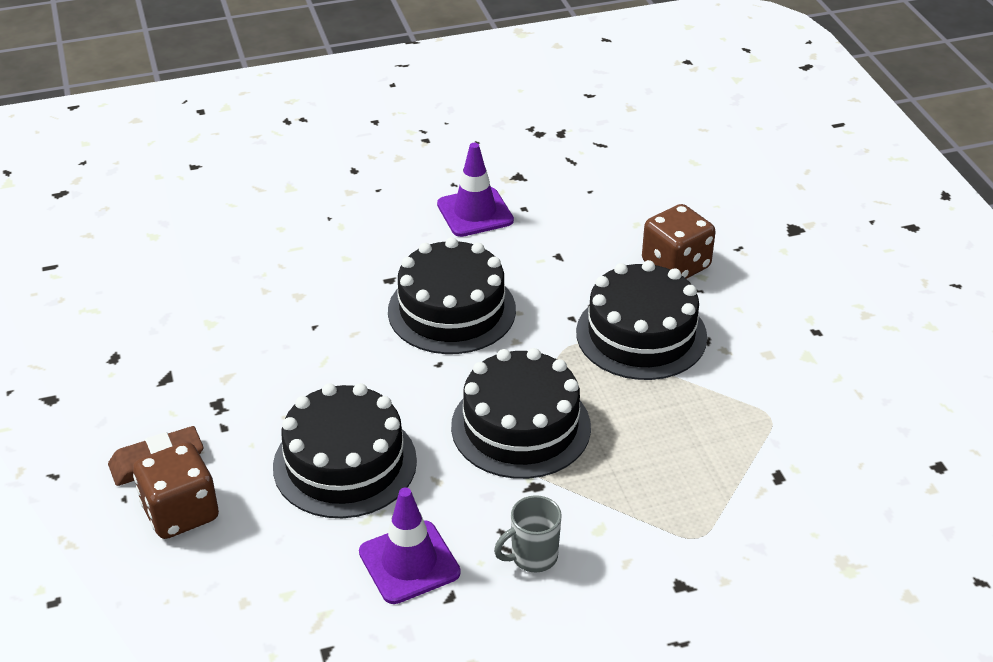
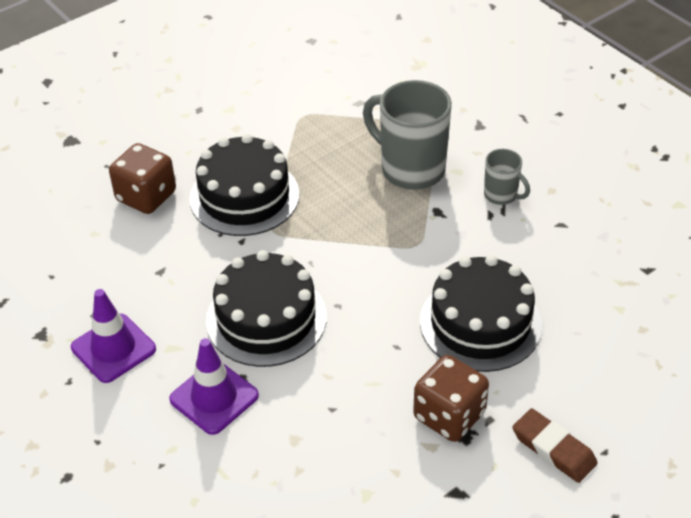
camera: 110 degrees left, 5 degrees up
(180, 512) = (593, 405): brown dice -> brown dice (449, 415)
(409, 562) = (548, 254): purple traffic cone -> purple traffic cone (214, 397)
(521, 426) = (383, 235): black cake -> none
(623, 485) = (410, 169): none -> grey mug

